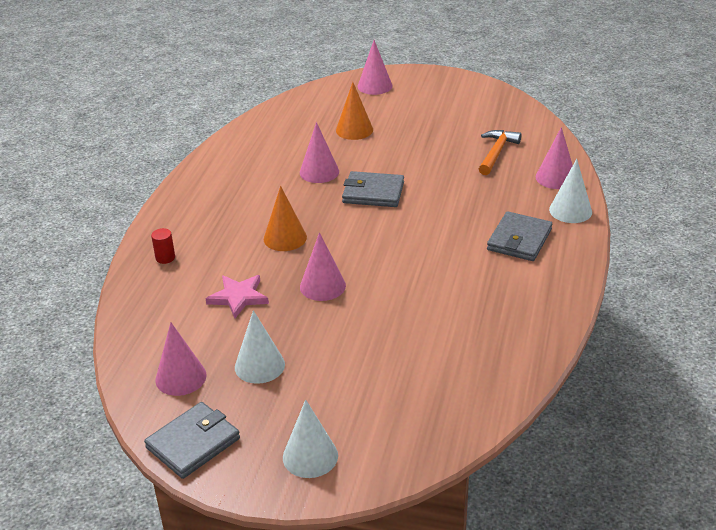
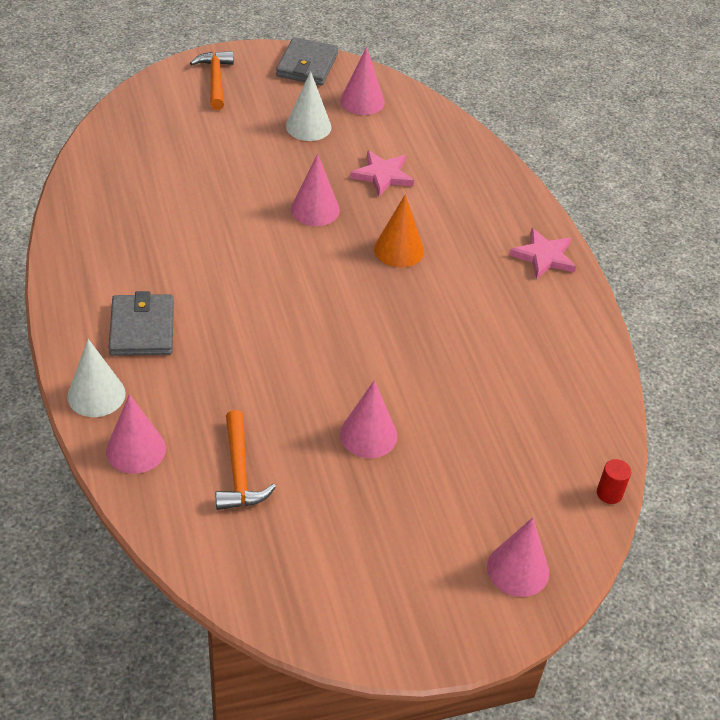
camera: 145 degrees right, 10 degrees up
(165, 258) = (491, 192): red cylinder -> red cylinder (609, 493)
(185, 205) = (543, 256): none -> pink star
(310, 456) = (215, 80): white cone -> orange hammer
(319, 172) = (444, 354): pink cone -> pink cone (368, 435)
(354, 130) = (465, 449): orange cone -> none
(373, 193) = (353, 342): grey wallet -> none

